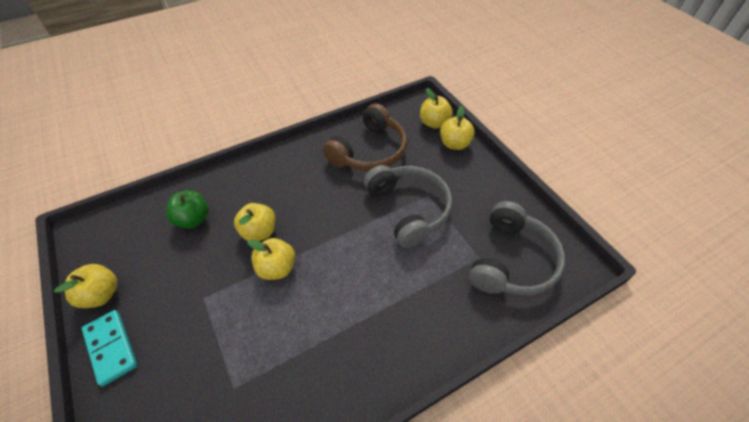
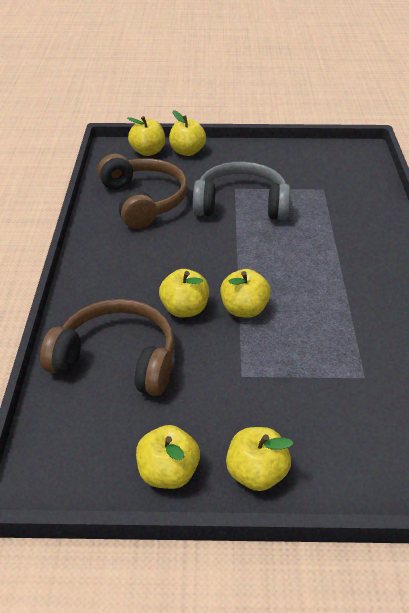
camera: 60 degrees left, 10 degrees down
(111, 347) = (256, 473): turquoise domino -> yellow apple
(193, 219) = (117, 359): green apple -> brown headphones
(511, 260) = (338, 175): grey headphones -> none

